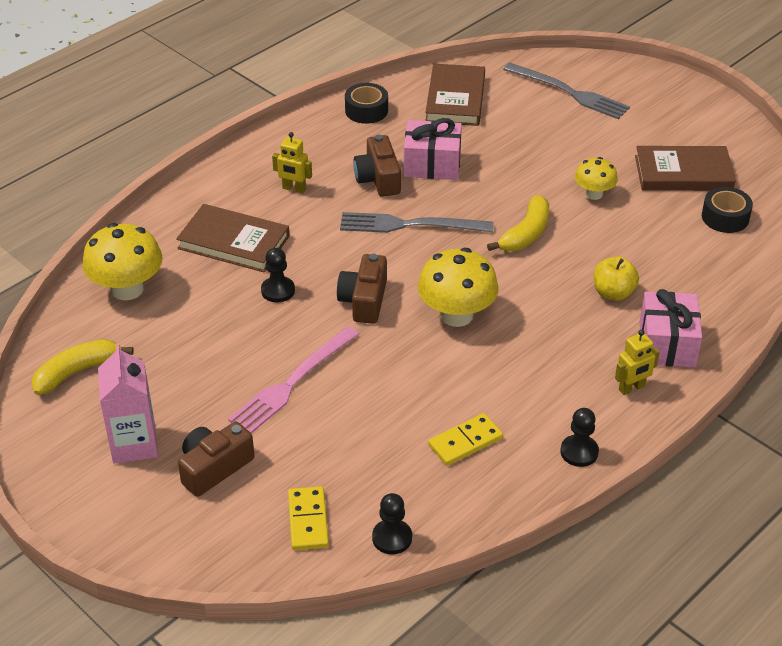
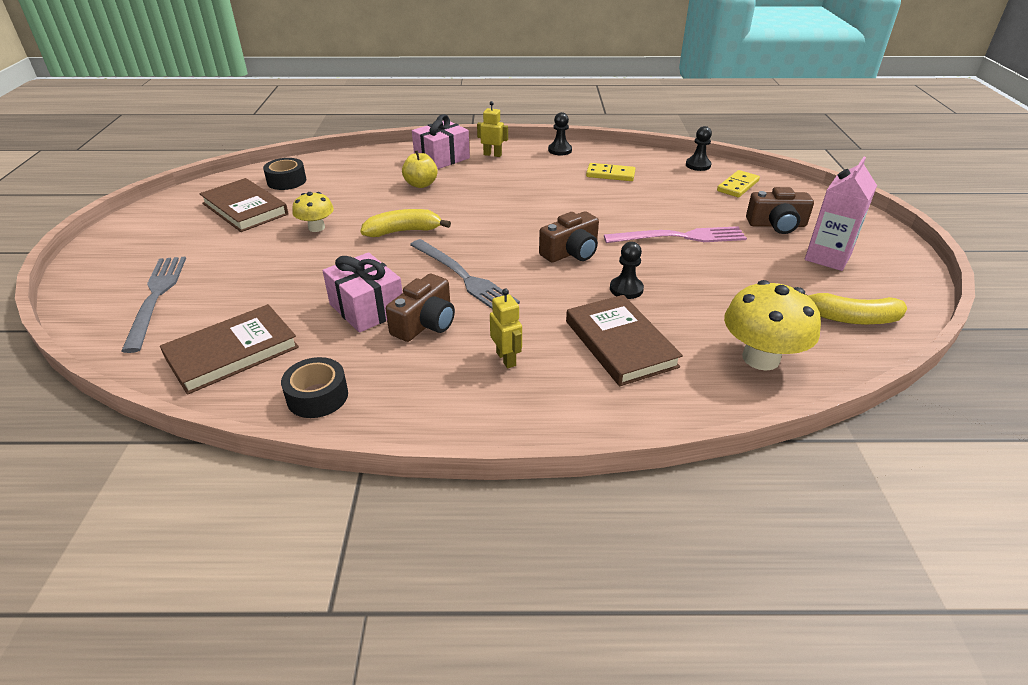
camera: 135 degrees left, 5 degrees down
(456, 315) = (525, 217): yellow mushroom -> none

